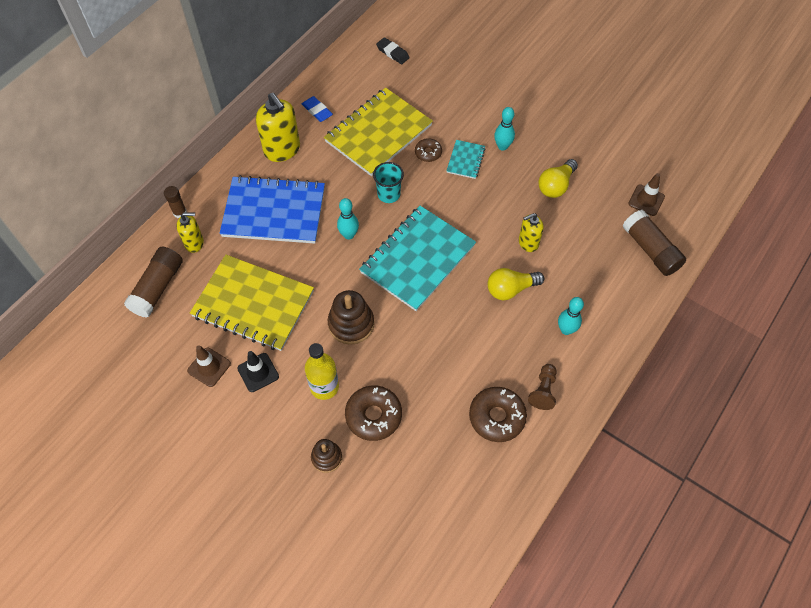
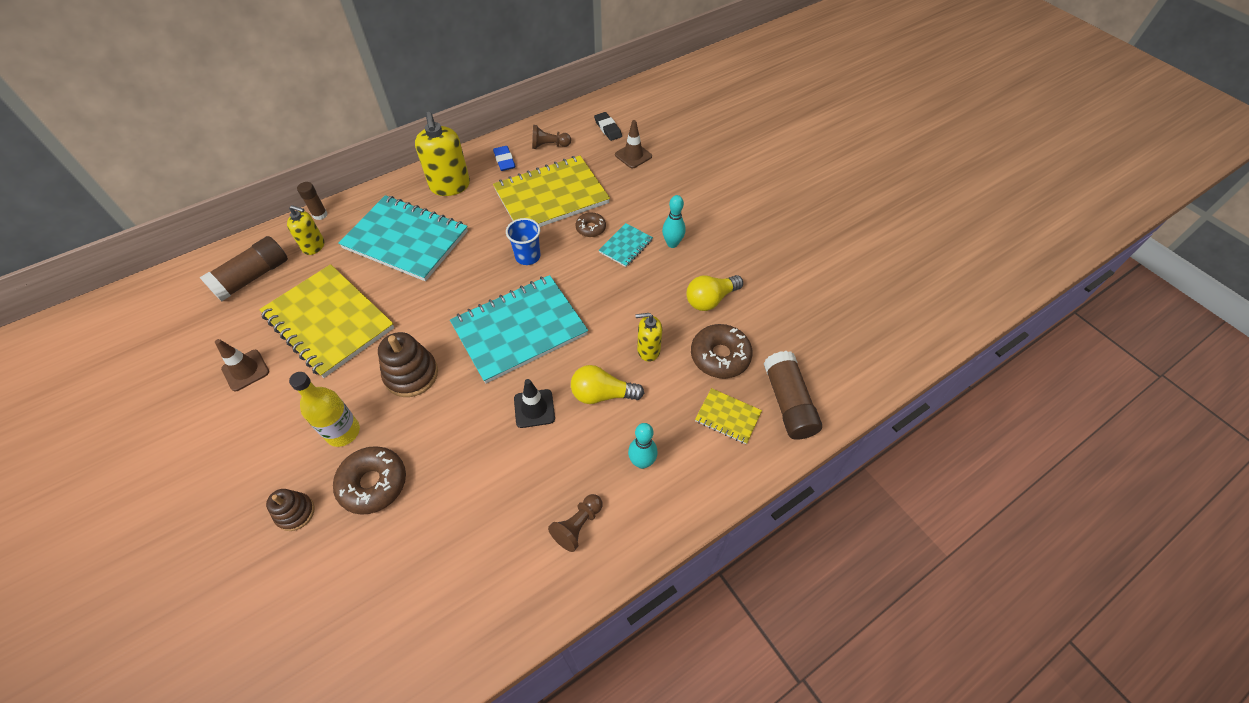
camera: 20 degrees right, 5 degrees down
(258, 372) = (288, 392): black traffic cone -> black traffic cone (534, 408)
(274, 212) = (406, 240): blue notebook -> turquoise notebook
(349, 84) = (549, 145): none -> brown pawn
(349, 235) = (464, 283): turquoise bowling pin -> none
(389, 194) = (527, 256): turquoise cup -> blue cup
(497, 417) = (507, 537): brown donut -> brown donut (720, 356)
(612, 275) = (727, 417): none -> yellow notebook
(646, 200) = (808, 346): brown traffic cone -> brown traffic cone (633, 155)

